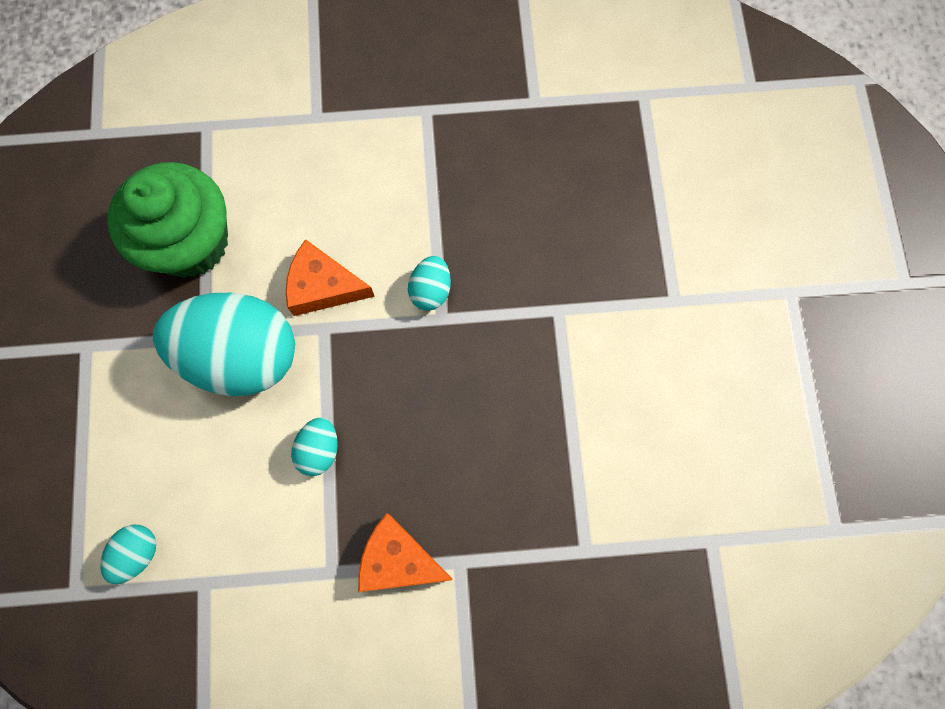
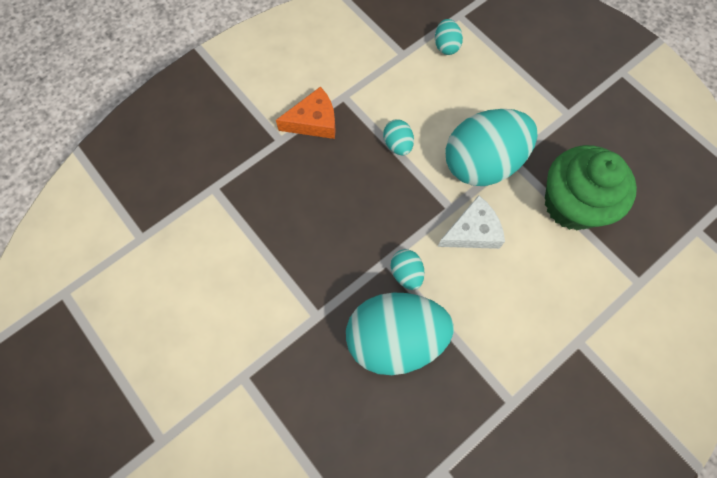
camera: 145 degrees right, 5 degrees down
(323, 286) = (472, 231): orange cheese -> white cheese
(492, 235) = (395, 338): none -> turquoise egg

